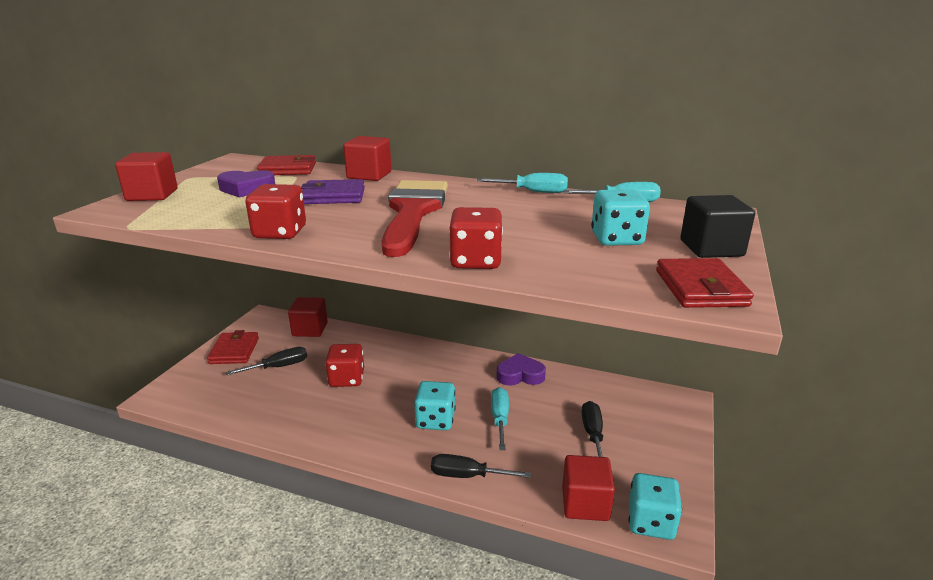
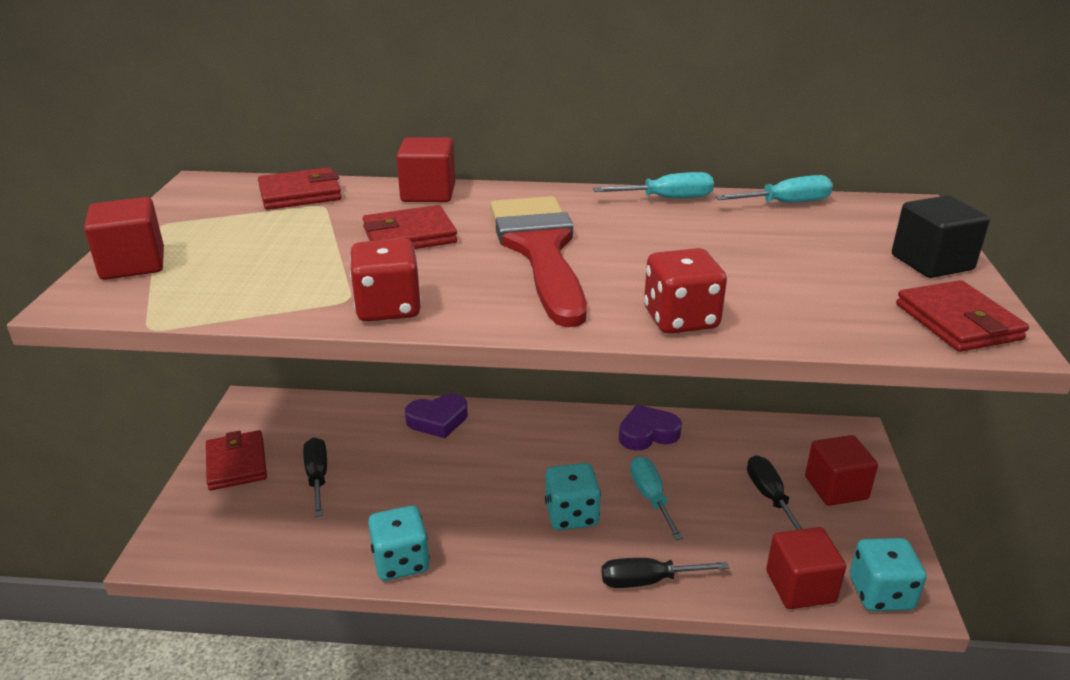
camera: 15 degrees left, 5 degrees up
(246, 189) = (270, 236): purple heart -> purple heart (438, 420)
(279, 367) = (317, 477): black screwdriver -> black screwdriver turned 60 degrees counterclockwise
(310, 329) = (331, 413): red cube -> red cube (836, 488)
(334, 196) = (409, 235): purple wallet -> red wallet
(347, 379) = (424, 478): red dice -> none
(616, 239) = (819, 262): turquoise dice -> turquoise dice (401, 561)

